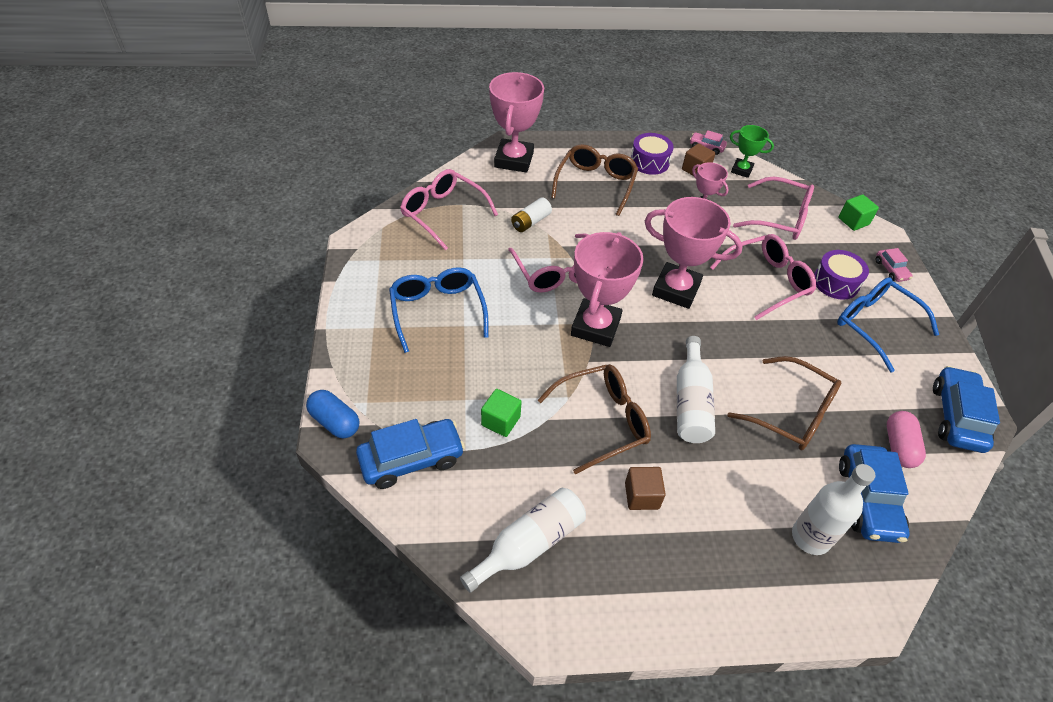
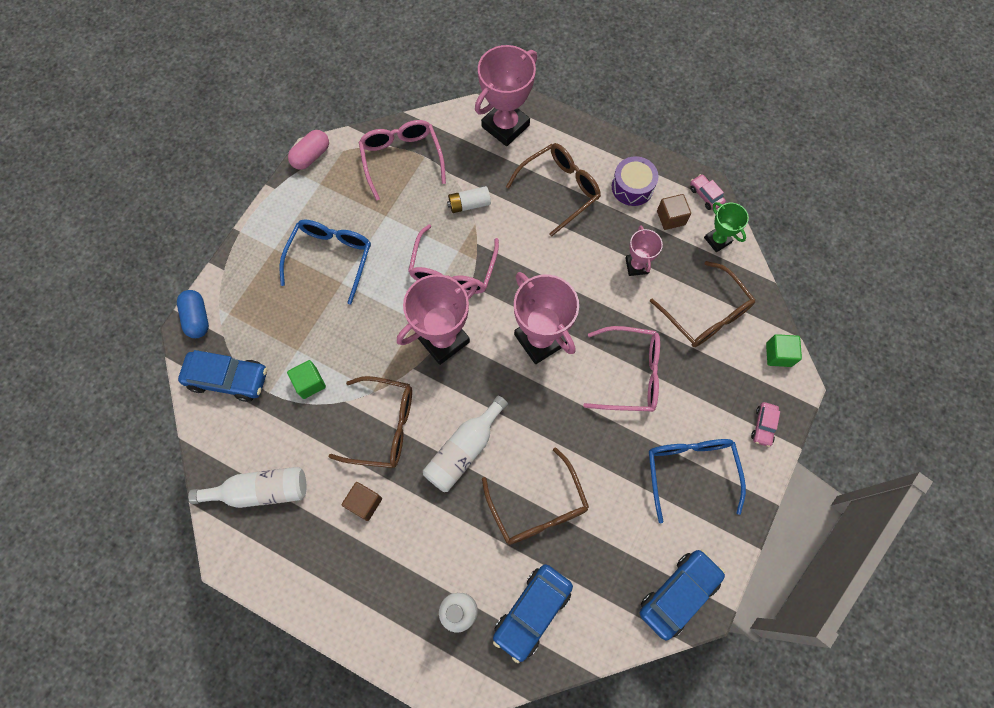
camera: 35 degrees right, 20 degrees up
(779, 218) = (705, 313): pink glasses -> brown glasses
(836, 282) = (695, 410): purple drum -> none
(898, 446) = (601, 587): pink capsule -> pink capsule (311, 156)

